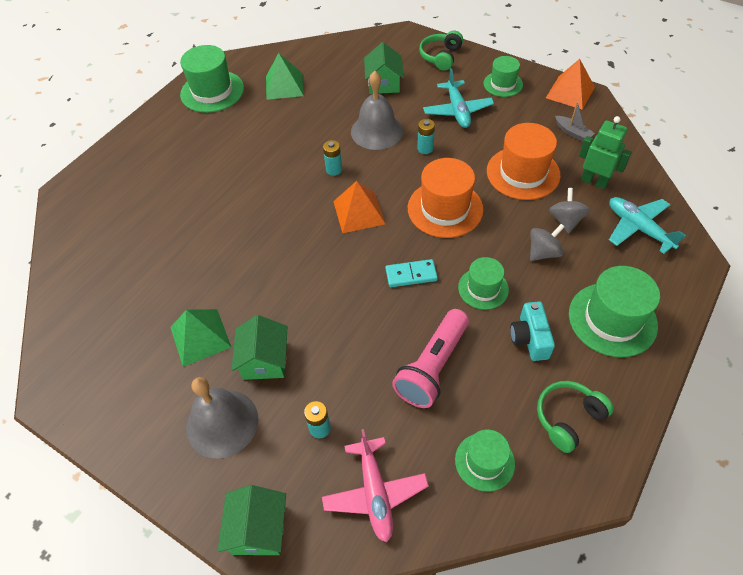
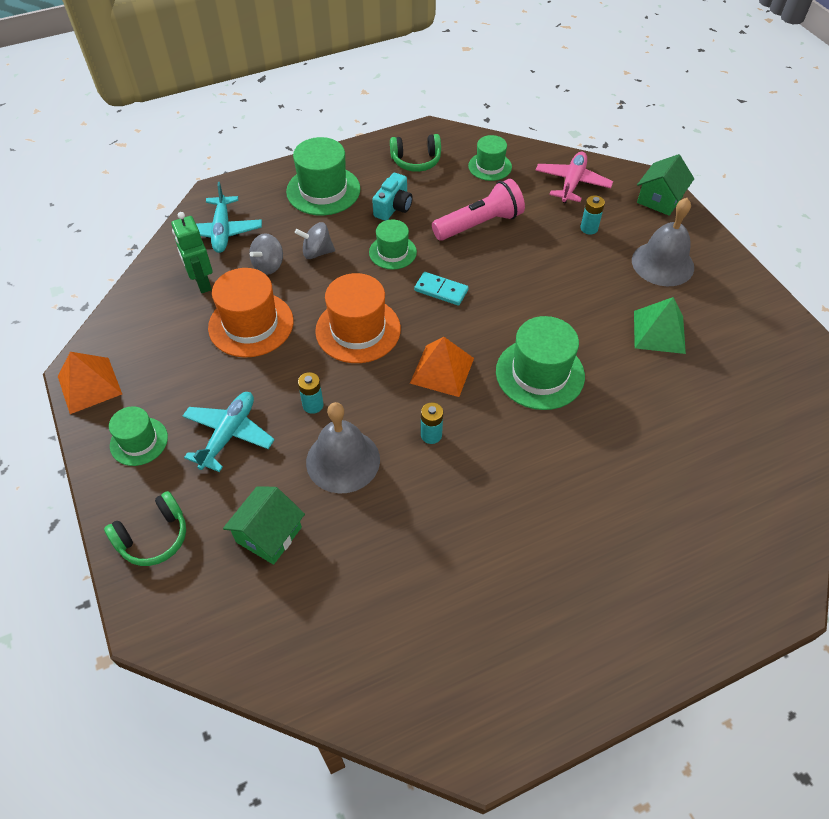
camera: 150 degrees left, 0 degrees up
(212, 91) = (513, 681): green hat -> green hat (540, 374)
(264, 360) = (609, 288): green house -> none
(284, 86) = (400, 620): green pyramid -> none
(573, 132) = (153, 338): grey boat -> none

